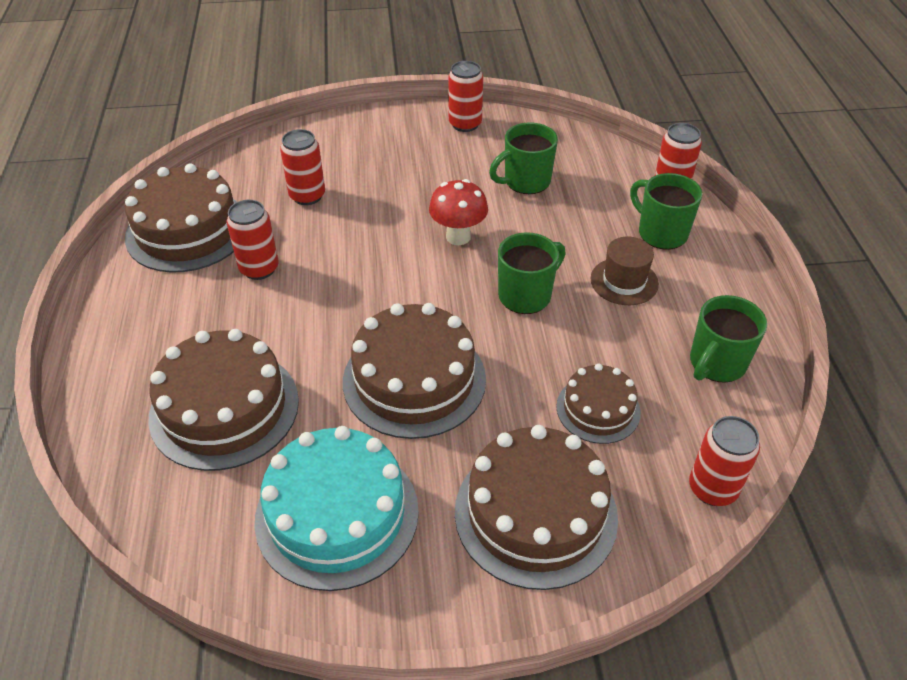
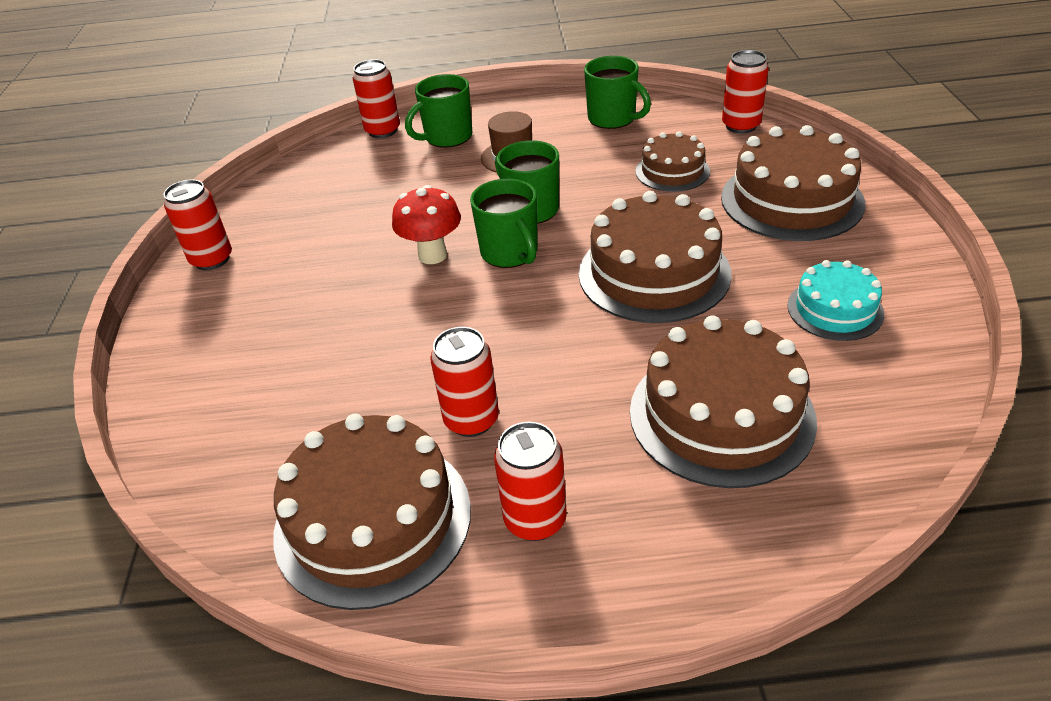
camera: 85 degrees left, 5 degrees down
(307, 196) = (321, 391): red can -> red can (535, 520)
(337, 514) = (835, 309): turquoise cake -> turquoise cake, size x0.57
(526, 181) = (345, 212): green mug -> green mug (510, 253)

